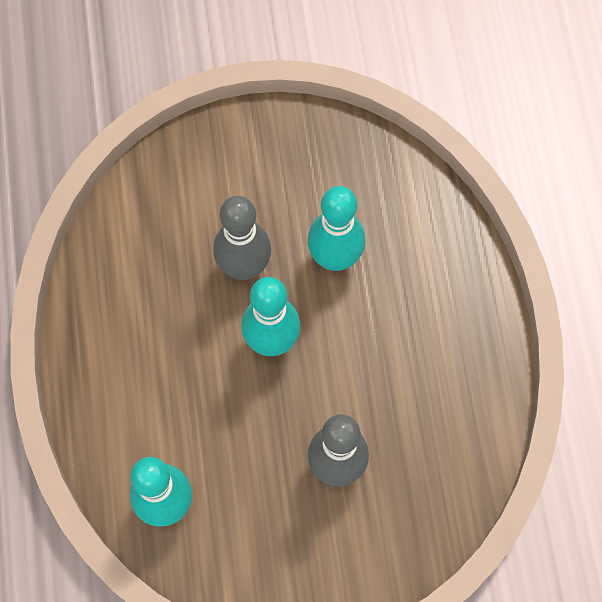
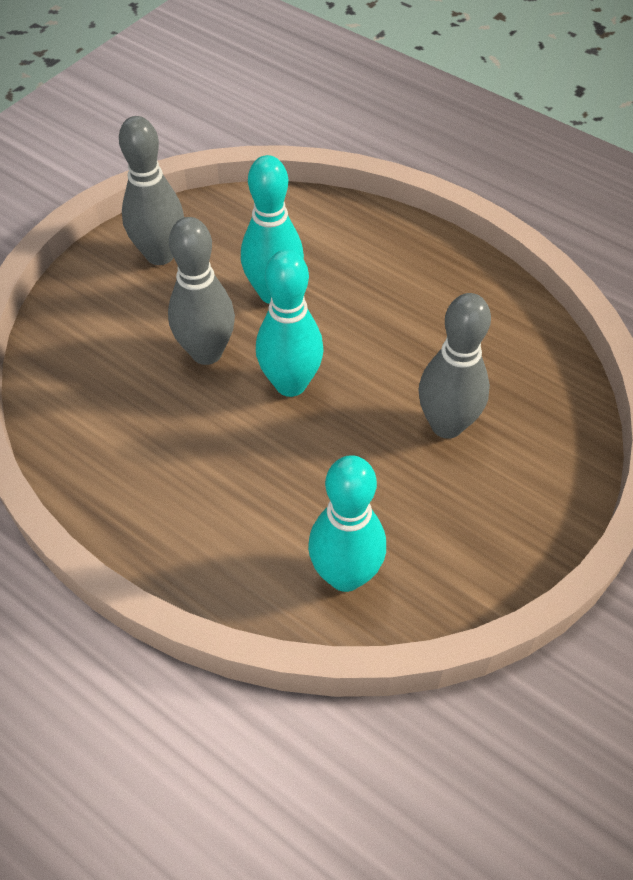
camera: 45 degrees left, 15 degrees down
(292, 156) = (160, 255): none -> grey bowling pin

